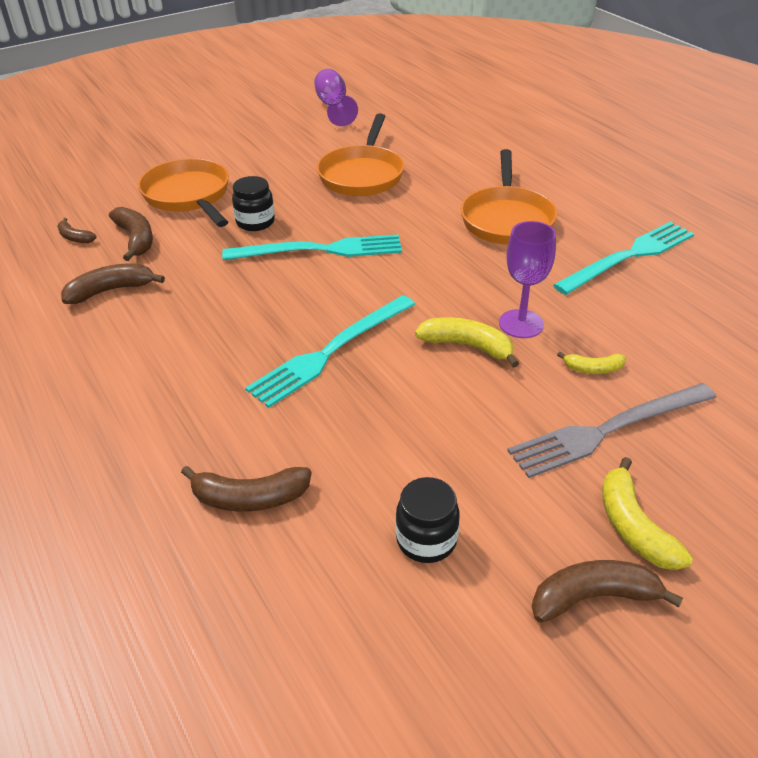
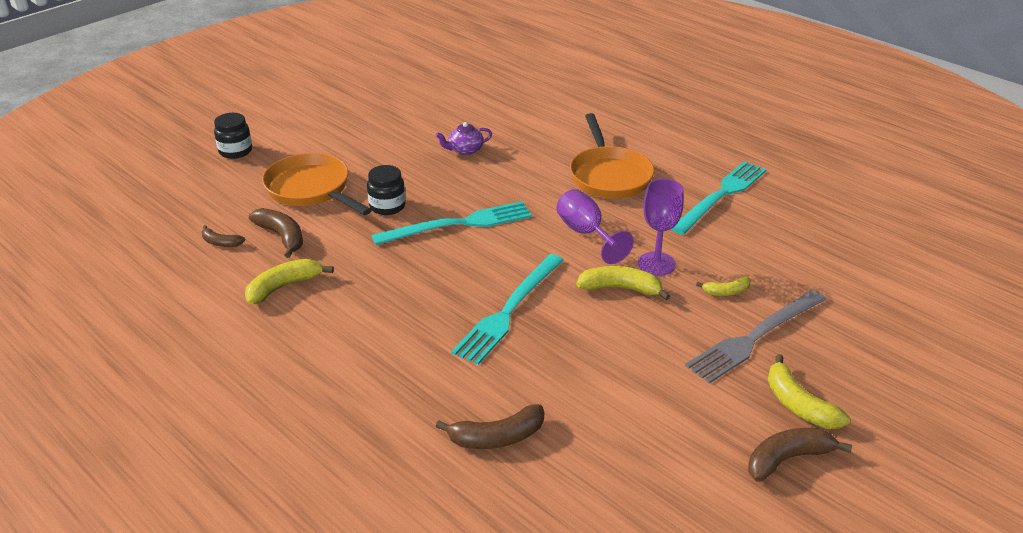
camera: 15 degrees left, 5 degrees down
(111, 291) = (284, 287): brown banana -> yellow banana
(333, 107) = (407, 87): purple goblet -> purple goblet (586, 234)
(362, 175) = (465, 150): orange pan -> purple teapot
(426, 540) = (650, 442): black jar -> black jar (235, 151)

